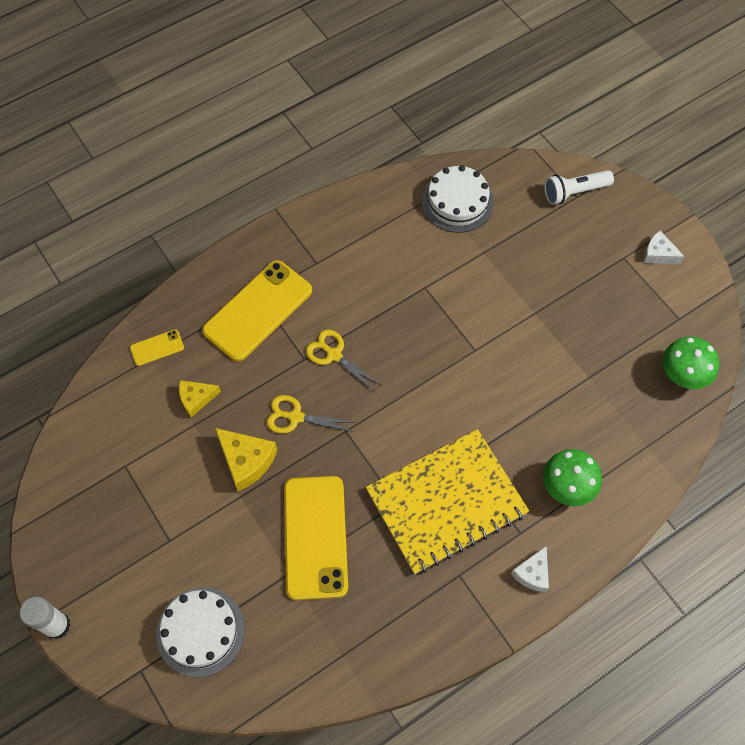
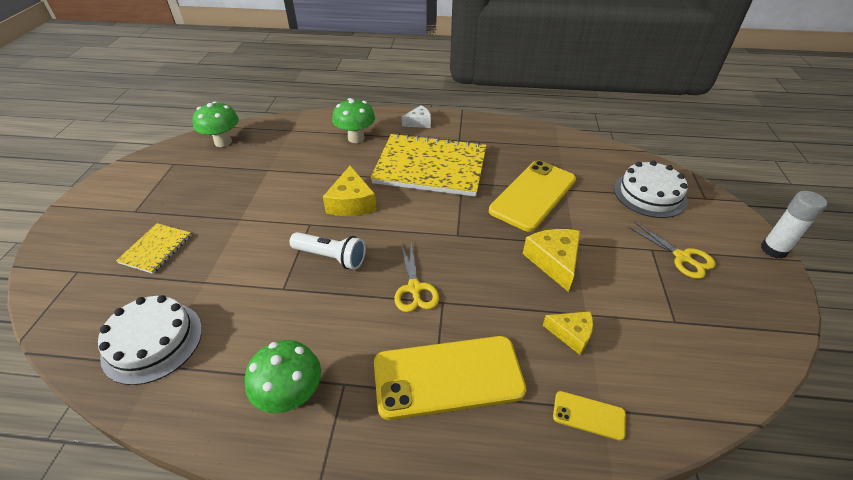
camera: 140 degrees left, 20 degrees down
(295, 417) = (489, 266): yellow scissors -> yellow scissors (682, 257)
(339, 236) = (291, 396): none -> green mushroom
(468, 397) = (351, 202): none -> yellow cheese
(554, 246) = (156, 249): none -> yellow notebook
(574, 192) = (72, 276): white flashlight -> white flashlight (331, 257)
(658, 254) = (114, 199): white cheese -> none

